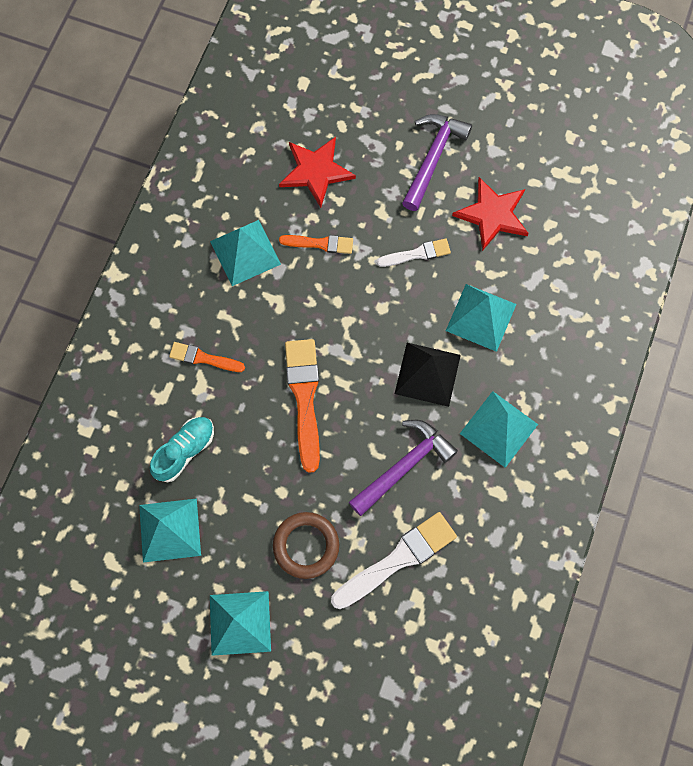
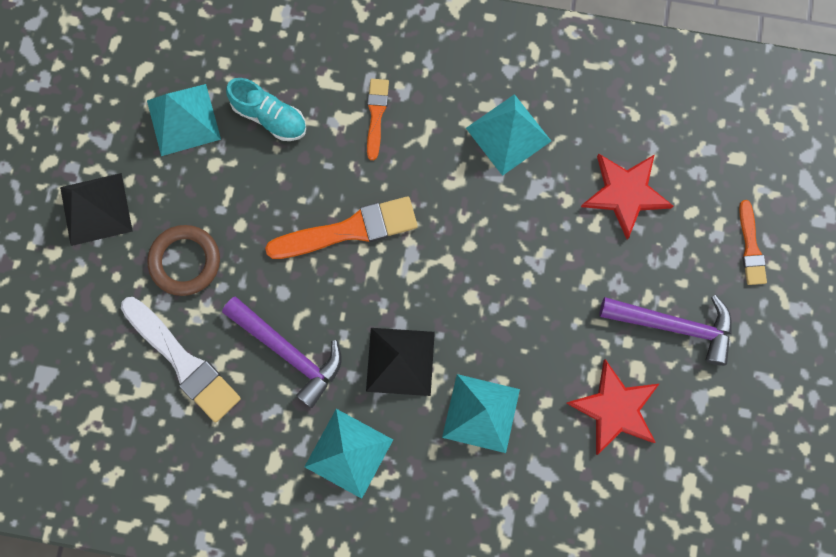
camera: 80 degrees right, 5 degrees up
(240, 623) = (96, 209): turquoise pyramid -> black pyramid
(320, 244) = (536, 214): orange brush -> orange brush (750, 247)
(417, 254) = (546, 326): white brush -> none

